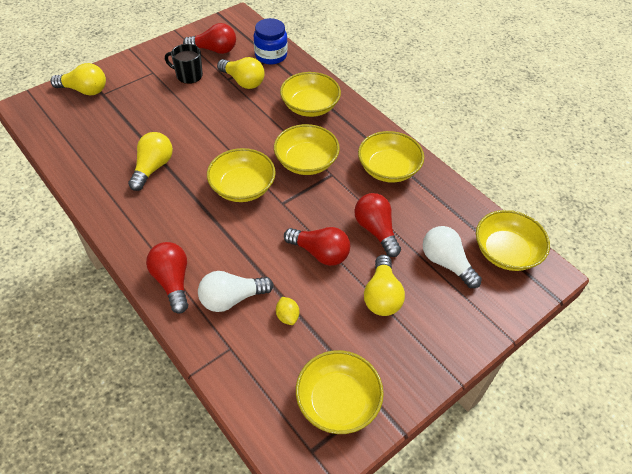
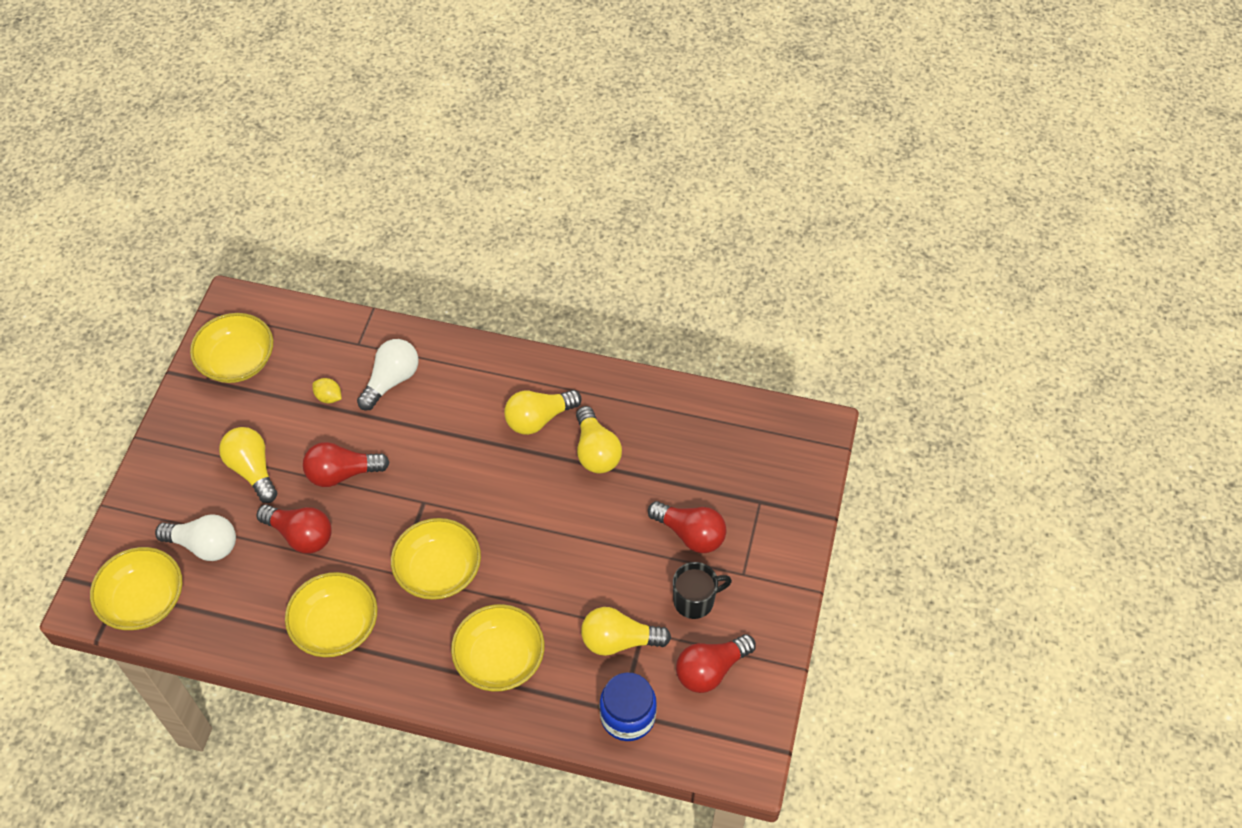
camera: 145 degrees right, 5 degrees up
(84, 90) = (785, 492): yellow light bulb -> yellow light bulb (538, 419)
(172, 281) = (458, 361): red light bulb -> red light bulb (690, 534)
(242, 187) = (481, 492): yellow bowl -> none

